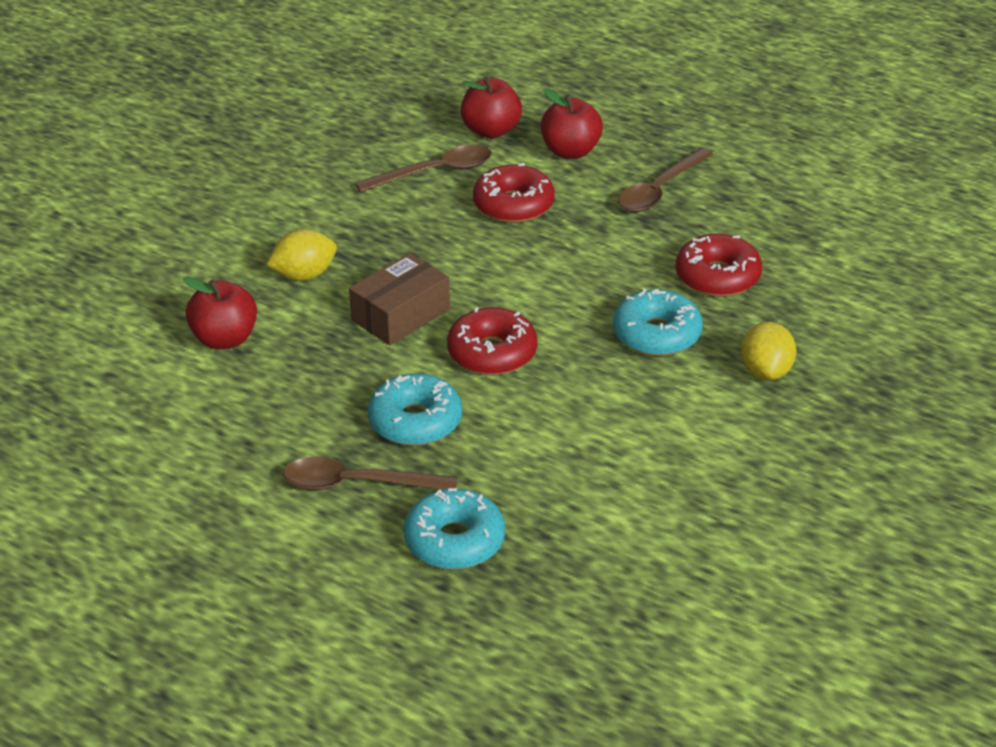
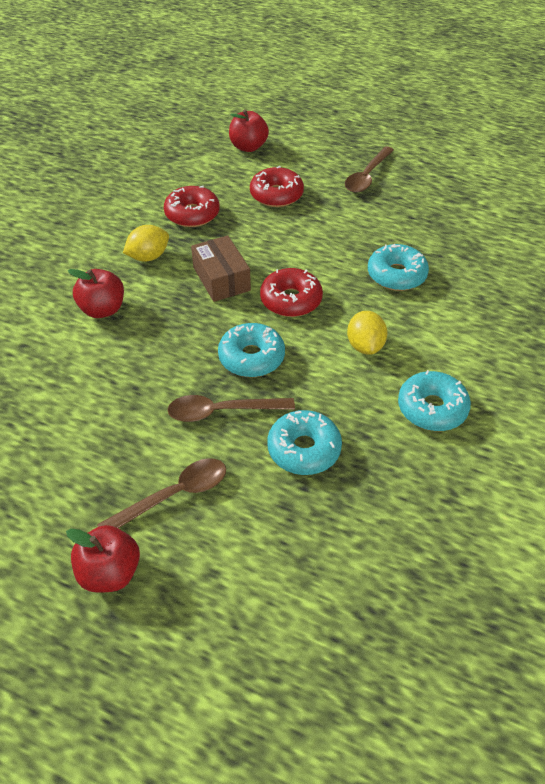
camera: 10 degrees left, 10 degrees up
(401, 315) = (221, 279): brown box -> brown box turned 60 degrees counterclockwise
(434, 172) = (219, 177): brown spoon -> brown spoon (174, 495)
(570, 151) = (303, 156): red apple -> red apple (110, 572)
(647, 512) = (432, 408): none -> turquoise donut
(717, 277) = (422, 231): red donut -> red donut (192, 214)
(766, 371) = (476, 294): yellow lemon -> yellow lemon (365, 346)

